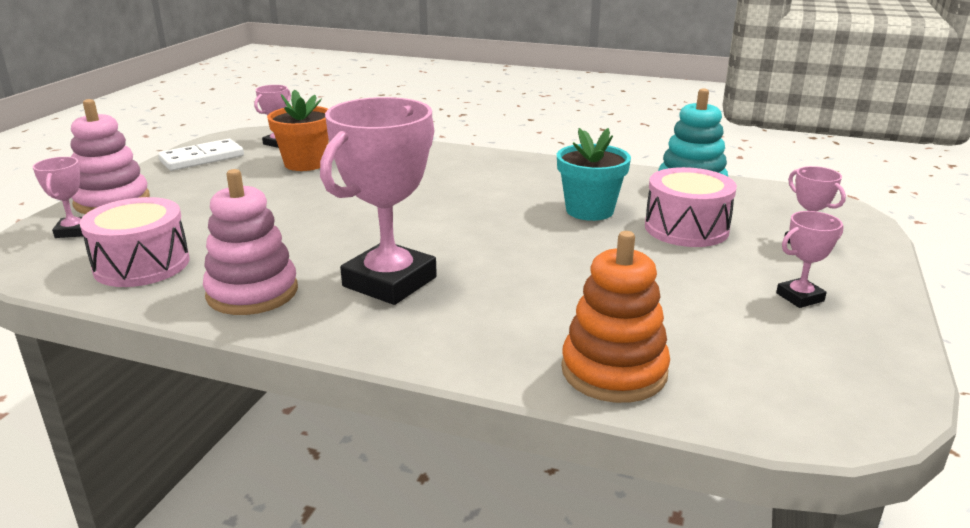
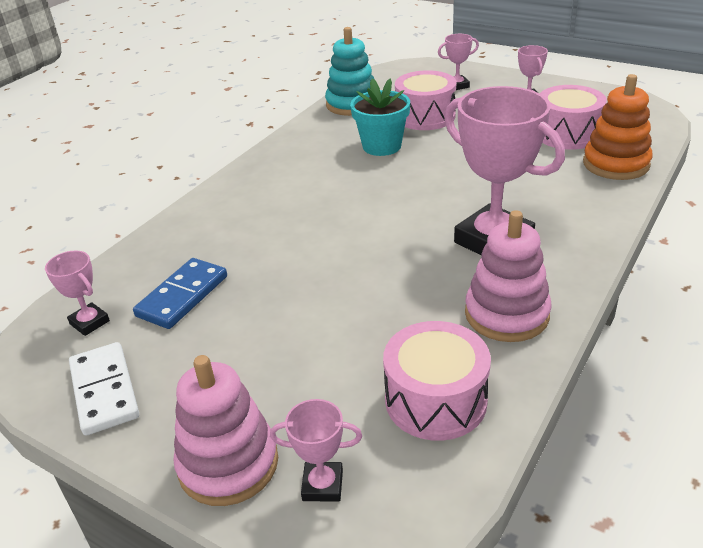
camera: 75 degrees left, 10 degrees up
(305, 163) = (183, 296): orange flower pot -> blue domino
(696, 330) = (567, 134): none -> pink drum

